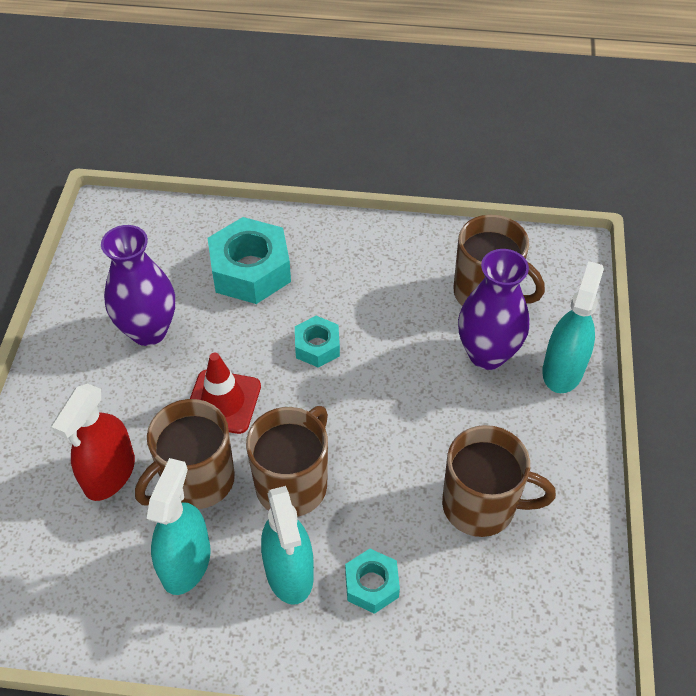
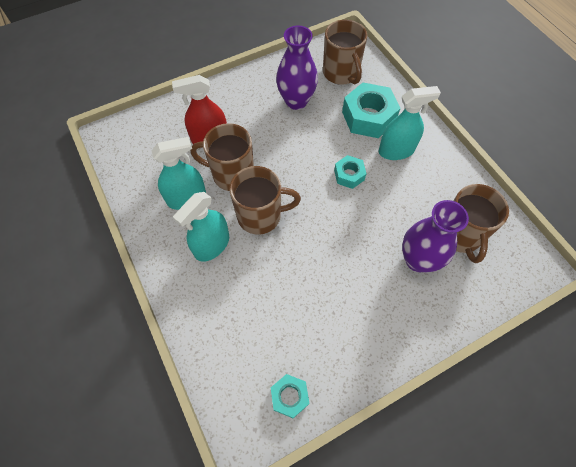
camera: 55 degrees right, 10 degrees up
(223, 402) = (282, 156): red traffic cone -> none
(371, 585) = (230, 287): turquoise nut -> turquoise nut (289, 396)
(481, 505) = (316, 314): brown mug -> brown mug (341, 73)
(562, 370) = (444, 308): turquoise spray bottle -> turquoise spray bottle (396, 150)

